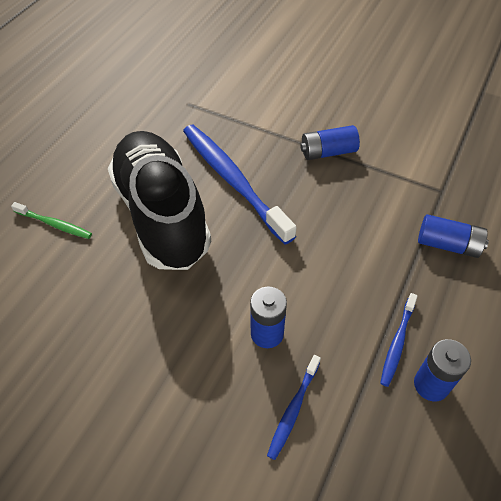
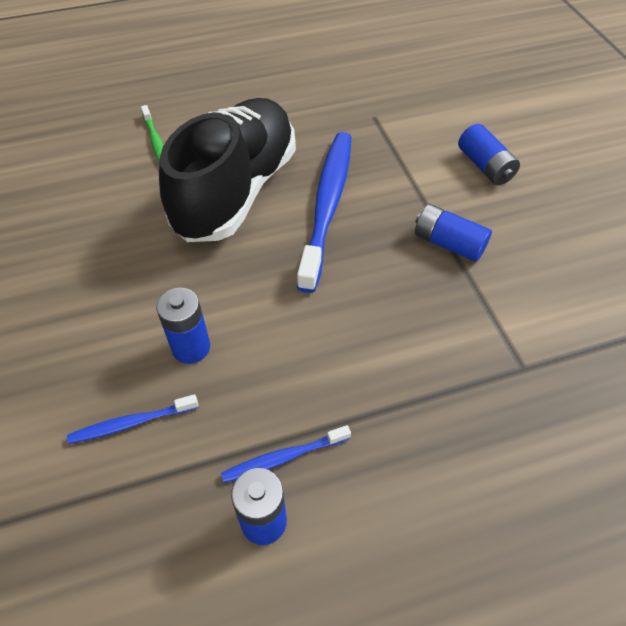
camera: 45 degrees right, 0 degrees up
(448, 244) = (457, 421): blue battery -> blue battery (485, 166)

